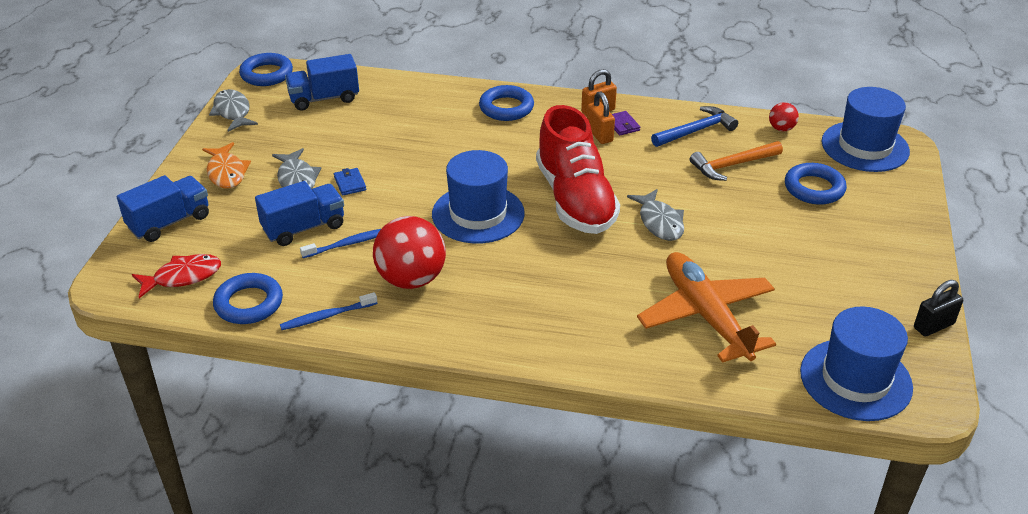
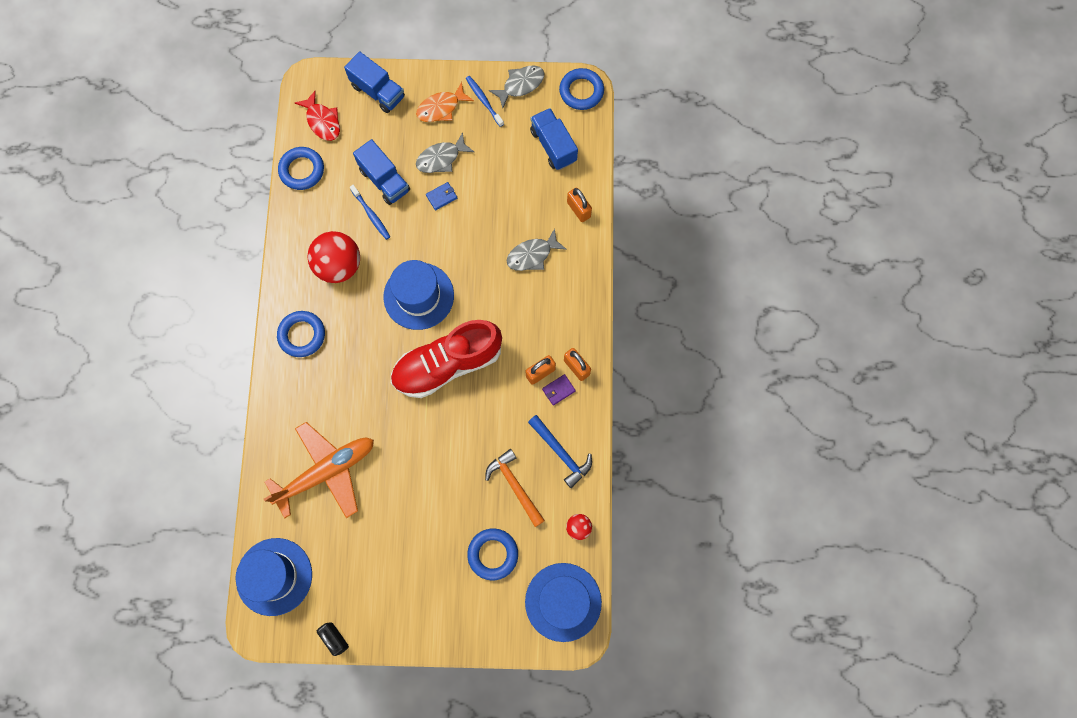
camera: 80 degrees right, 35 degrees up
(327, 316) = (296, 222): blue toothbrush -> blue toothbrush (484, 101)
(411, 91) = (578, 209): none -> orange padlock
(506, 108) = (567, 291): blue ring -> blue ring (302, 335)
(659, 222) = (429, 431): grey fish -> grey fish (532, 255)

